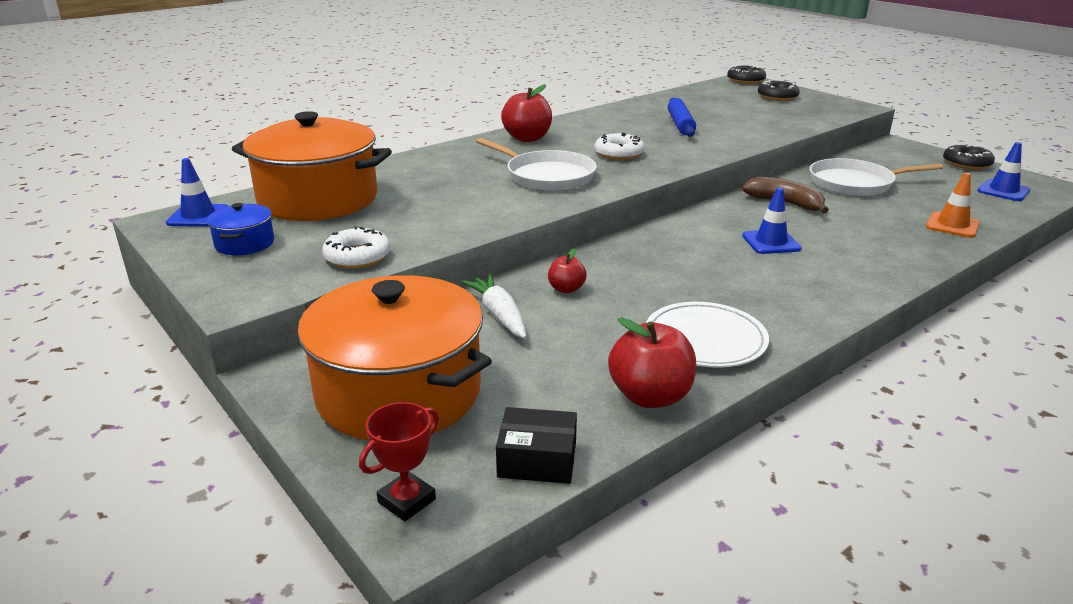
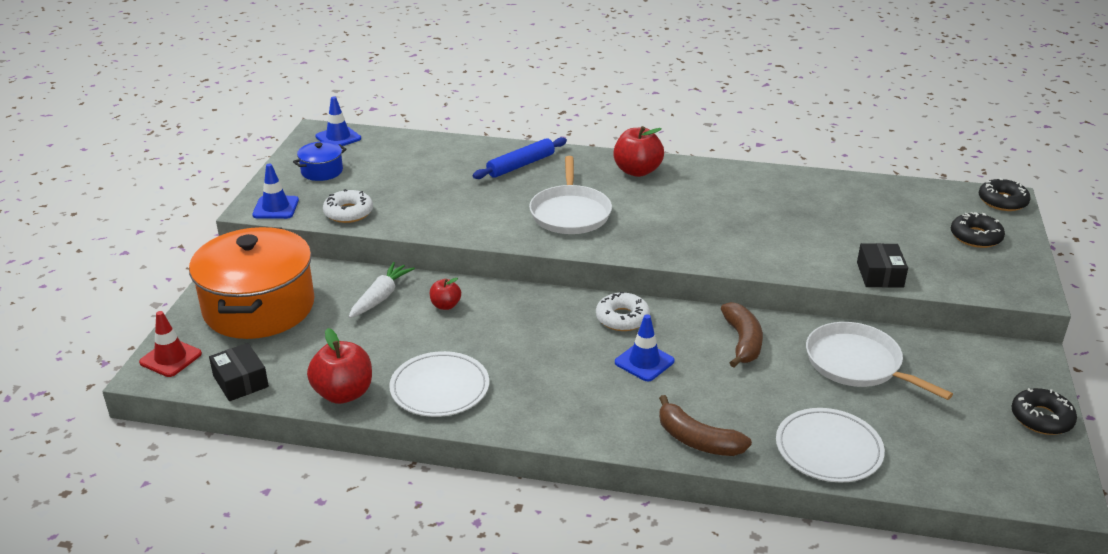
camera: 50 degrees right, 5 degrees up
(318, 199) = (410, 157): orange pot -> none
(406, 501) = (170, 358): red trophy -> red traffic cone
(619, 154) = (665, 221): white donut -> white donut (622, 318)
(680, 124) = (791, 219): blue rolling pin -> blue rolling pin (521, 165)
(789, 128) = (880, 275): none -> black box
(902, 261) = (697, 440): none -> brown banana
(952, 225) = (828, 449): orange traffic cone -> white plate
(1003, 191) = (987, 461): blue traffic cone -> blue traffic cone (276, 208)

